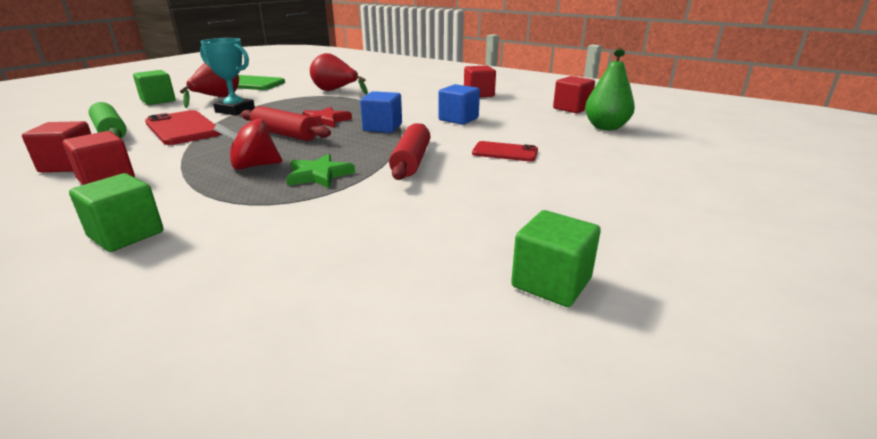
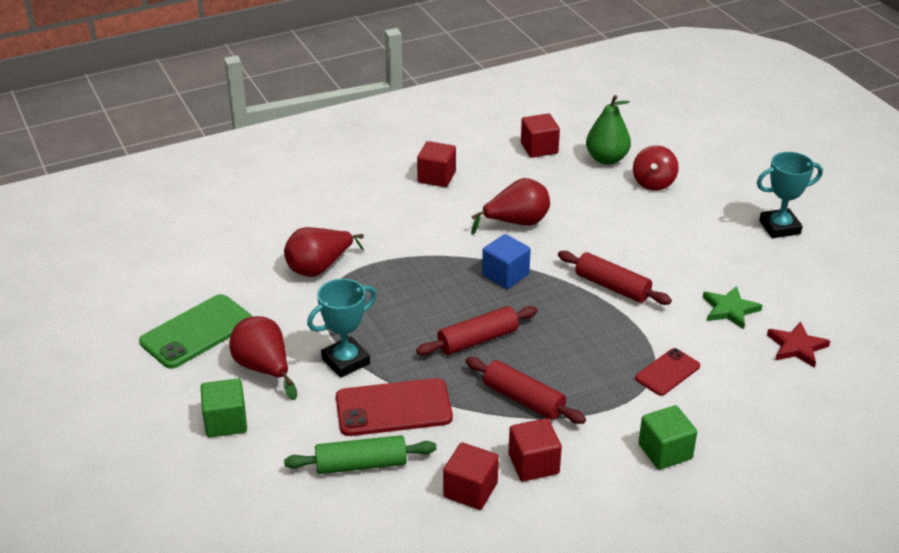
camera: 60 degrees left, 10 degrees up
(207, 160) = (523, 399): none -> red rolling pin
(253, 166) = (560, 373): red spinning top -> red spinning top (653, 183)
(319, 175) = (609, 341): green star -> green star (729, 309)
(325, 120) = (449, 305): red star -> red star (797, 347)
(458, 119) = (516, 223): blue cube -> red pear
(505, 152) = (626, 234): red phone -> red phone (667, 372)
(551, 283) = (822, 297): green cube -> none
(659, 220) = (779, 227): none -> turquoise trophy

